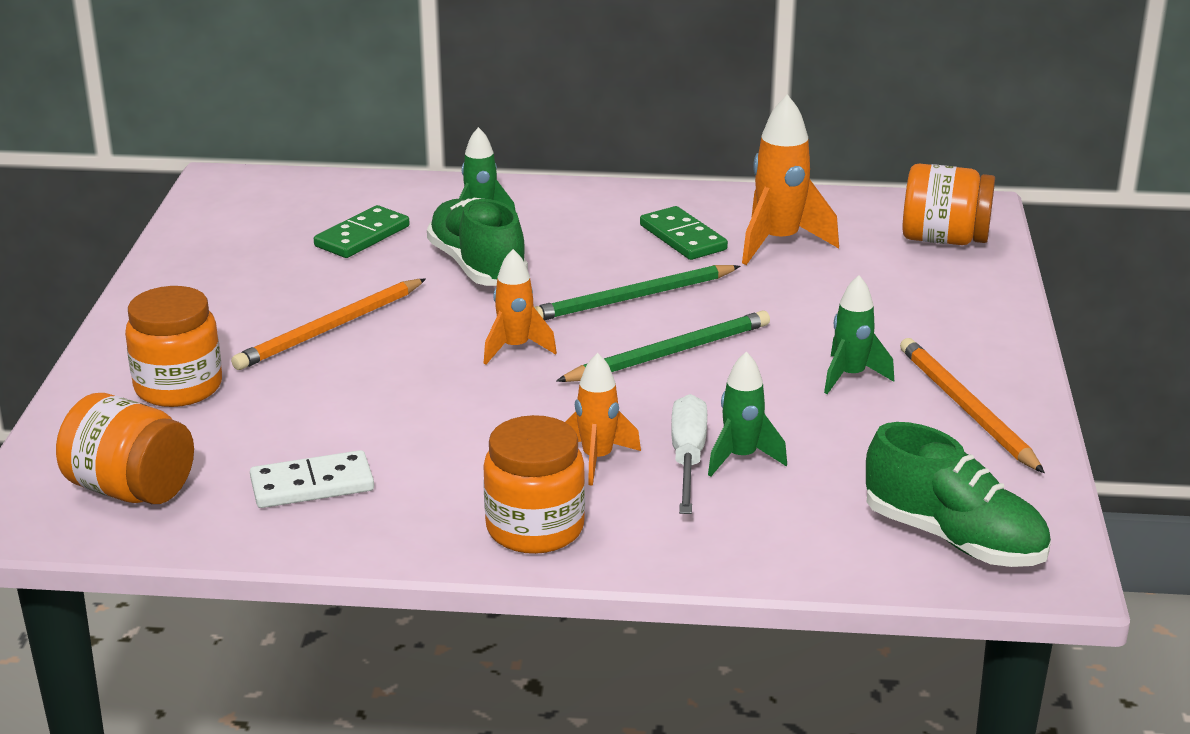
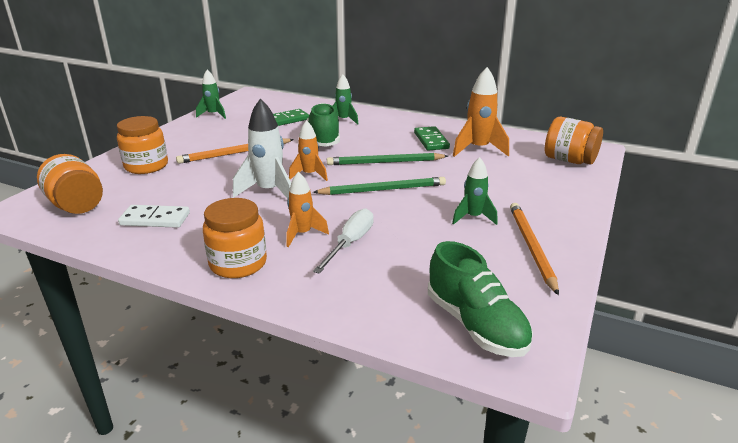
camera: 20 degrees right, 0 degrees up
(471, 394) = (269, 191): none -> white rocket
(741, 458) = (380, 249): green rocket -> green rocket (213, 115)

